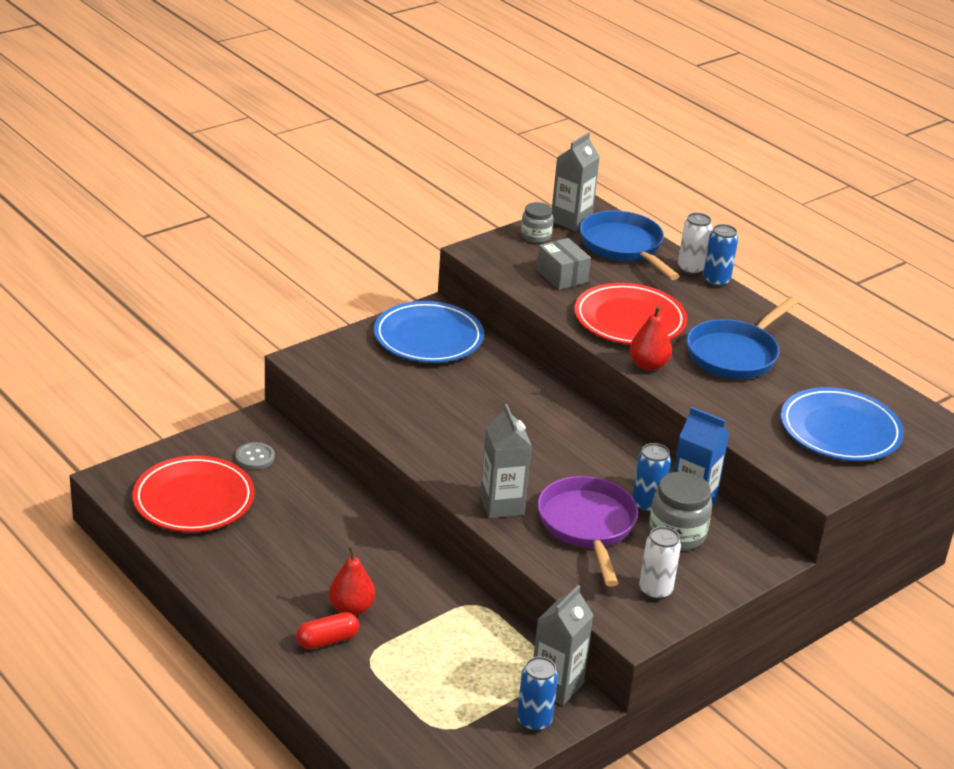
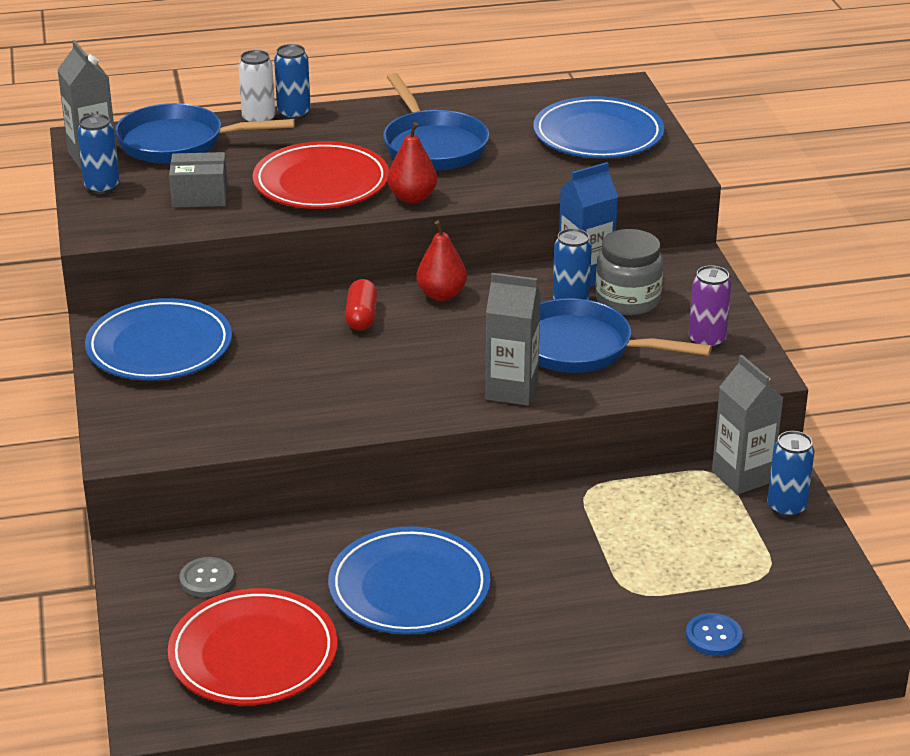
camera: 60 degrees left, 0 degrees up
(303, 547) = (409, 587): none -> blue plate
(327, 640) = (585, 614): red capsule -> red capsule (361, 316)
(343, 714) = (713, 636): none -> blue button
(351, 608) = (541, 581): red pear -> red pear (441, 294)
(535, 236) = (102, 187): grey jar -> blue can
(587, 526) = (581, 348): purple pan -> blue pan
(655, 591) = (706, 340): white can -> purple can

